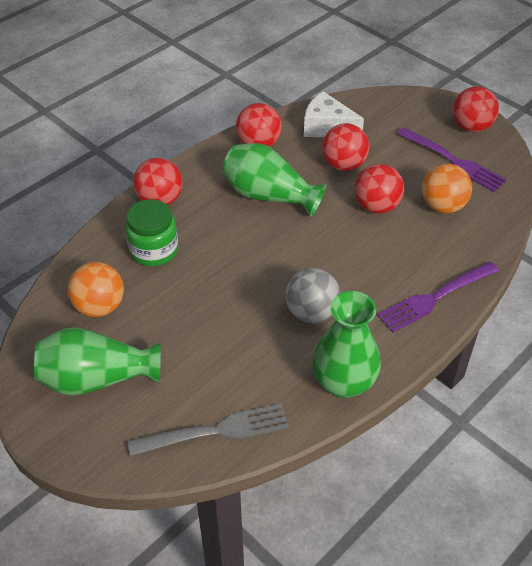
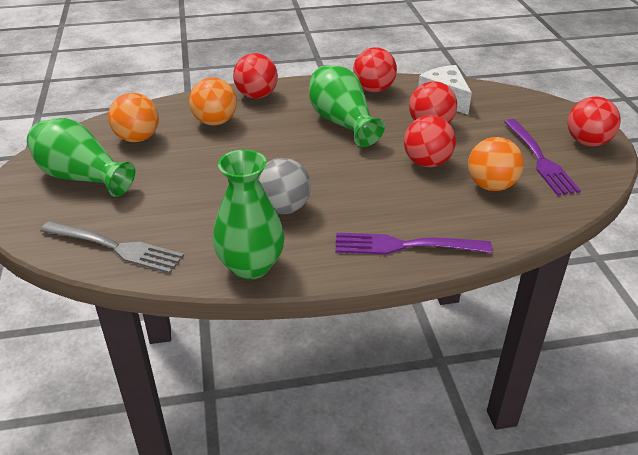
camera: 35 degrees right, 10 degrees down
(154, 250) = (215, 122): green jar -> orange ball

